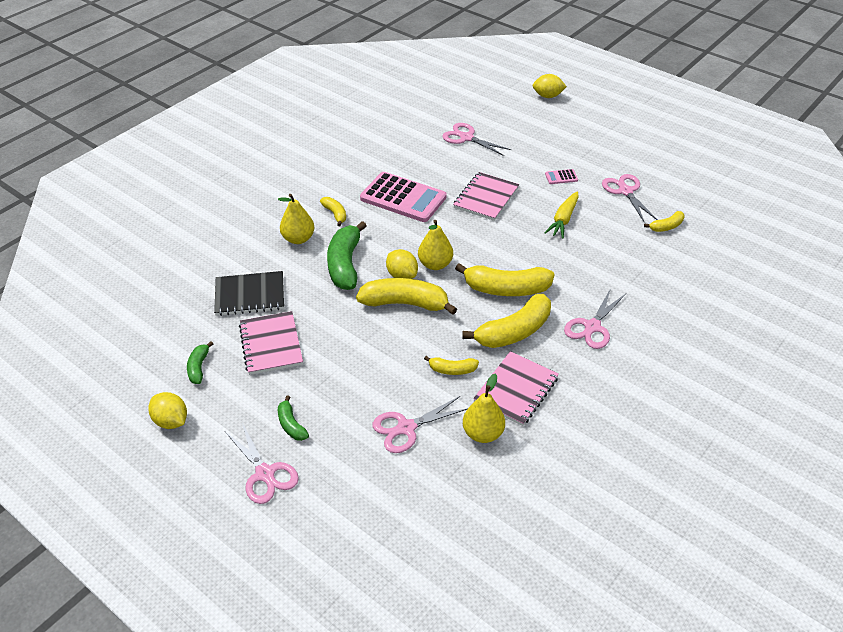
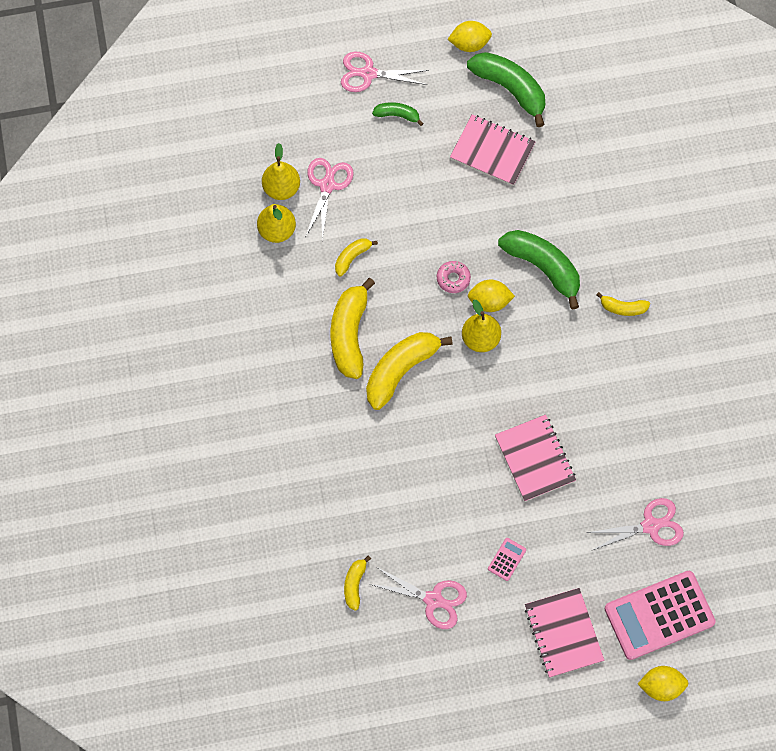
camera: 130 degrees right, 25 degrees up
(199, 367) = (510, 89): green banana -> green banana, size x1.97
(250, 295) = (565, 170): black notebook -> none
(298, 239) = (611, 253): yellow pear -> yellow pear (281, 188)
(403, 198) = (598, 384): pink calculator -> pink calculator (659, 615)
(405, 303) = (453, 279): yellow banana -> pink donut
(516, 390) = (293, 285): pink notebook -> pink notebook (563, 633)
(547, 96) = (661, 686): yellow lemon -> yellow lemon turned 45 degrees clockwise
(563, 220) = (444, 500): yellow carrot -> none
(592, 327) = (301, 398): pink scissors -> none

